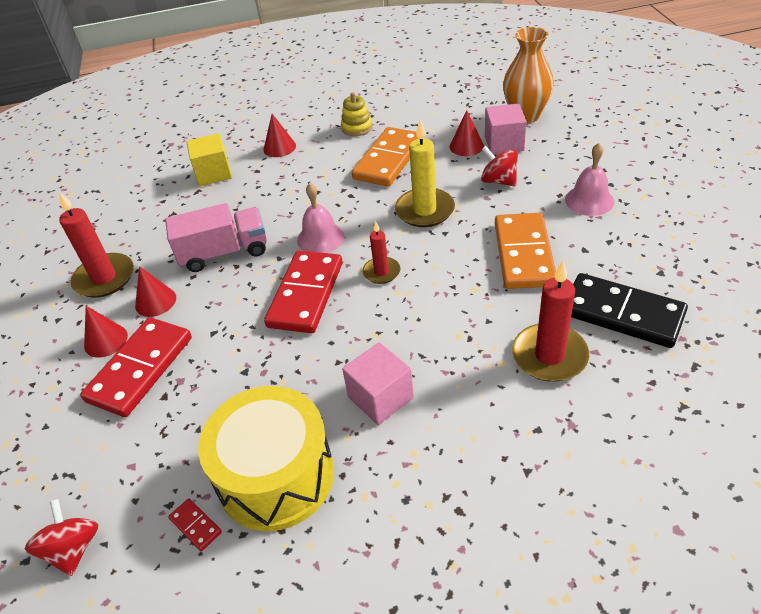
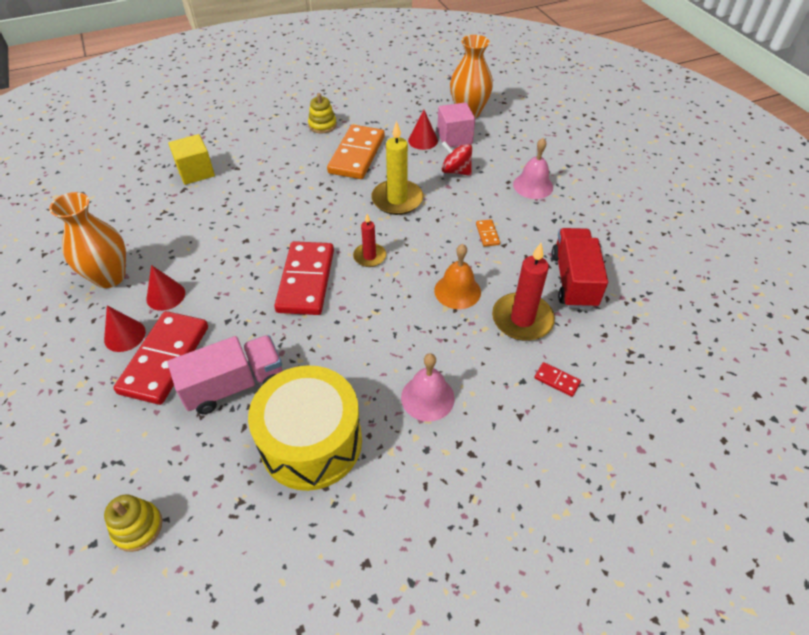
camera: 15 degrees left, 5 degrees up
(73, 549) = (137, 527): red spinning top -> yellow stacking toy
(104, 278) = (110, 277): red candle -> orange vase
(195, 525) = (248, 493): red domino -> red domino (557, 380)
(224, 253) = (222, 246): pink truck -> pink truck (234, 385)
(279, 147) = (254, 145): red cone -> none
(320, 238) = (309, 228): pink bell -> pink bell (427, 397)
(380, 397) = (389, 366): pink cube -> none
(476, 317) = (457, 291): none -> orange bell
(524, 254) = (487, 234): orange domino -> orange domino, size x0.41
(622, 314) = (573, 280): black domino -> red truck

